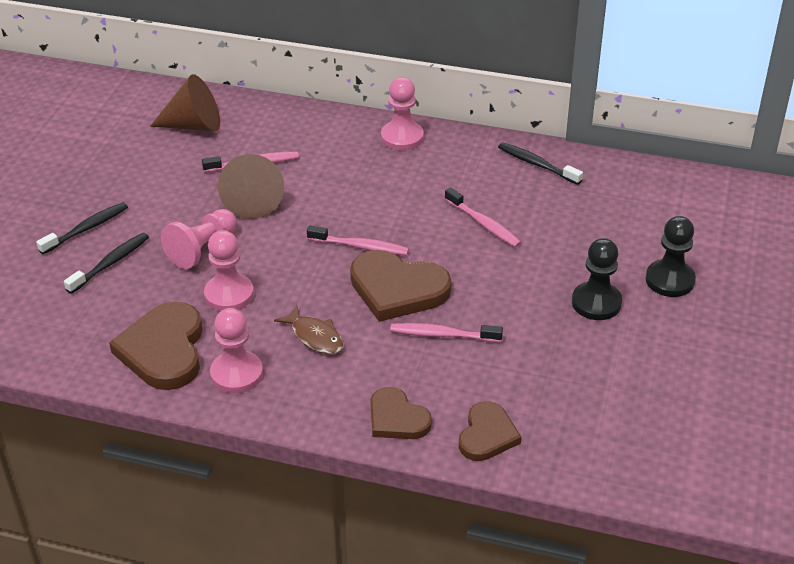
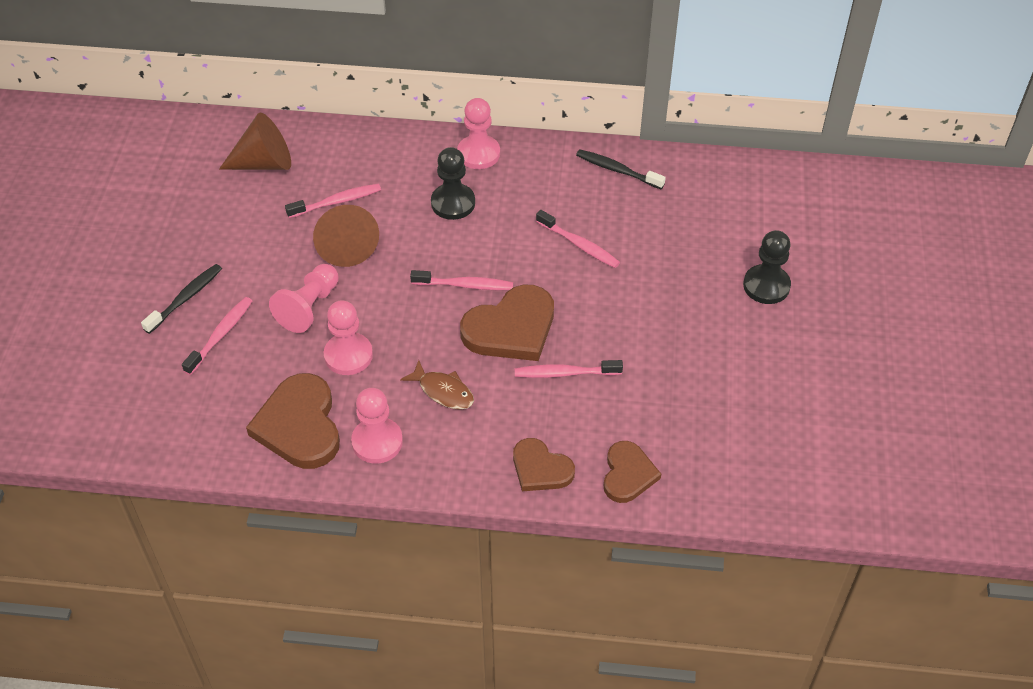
camera: 10 degrees left, 10 degrees up
(110, 263) = (221, 335): black toothbrush -> pink toothbrush
(397, 289) = (511, 328): brown heart -> brown heart turned 45 degrees counterclockwise
(596, 303) = (702, 319): black pawn -> black pawn (453, 203)

